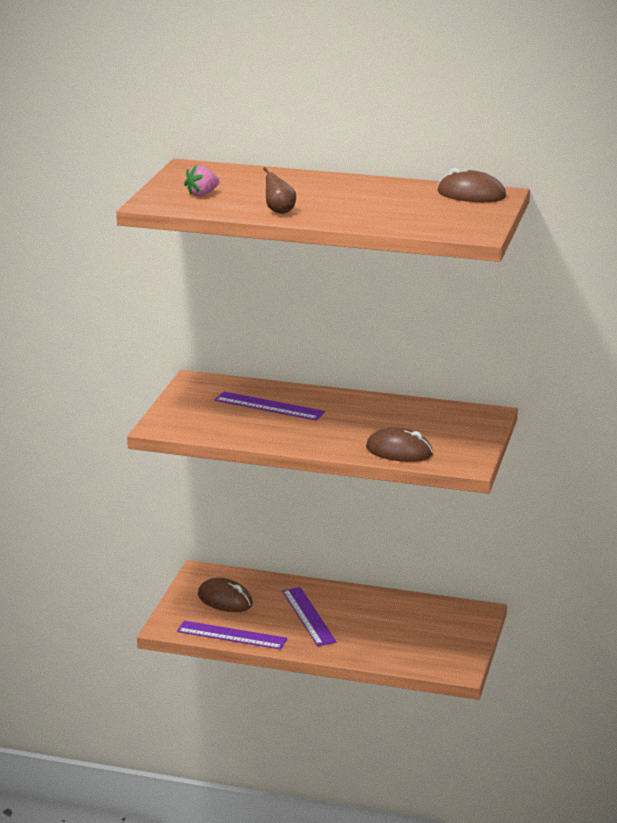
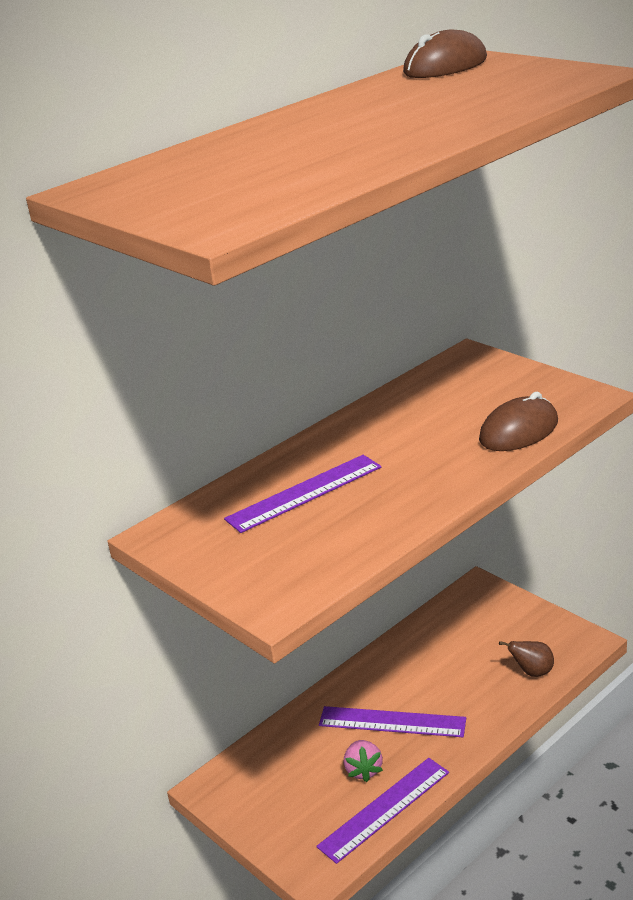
camera: 55 degrees left, 5 degrees up
(202, 194) = (228, 191): pink strawberry -> pink strawberry (363, 770)
(225, 600) = (296, 786): brown mouse -> none
(279, 211) = (375, 154): brown pear -> brown pear (532, 672)

